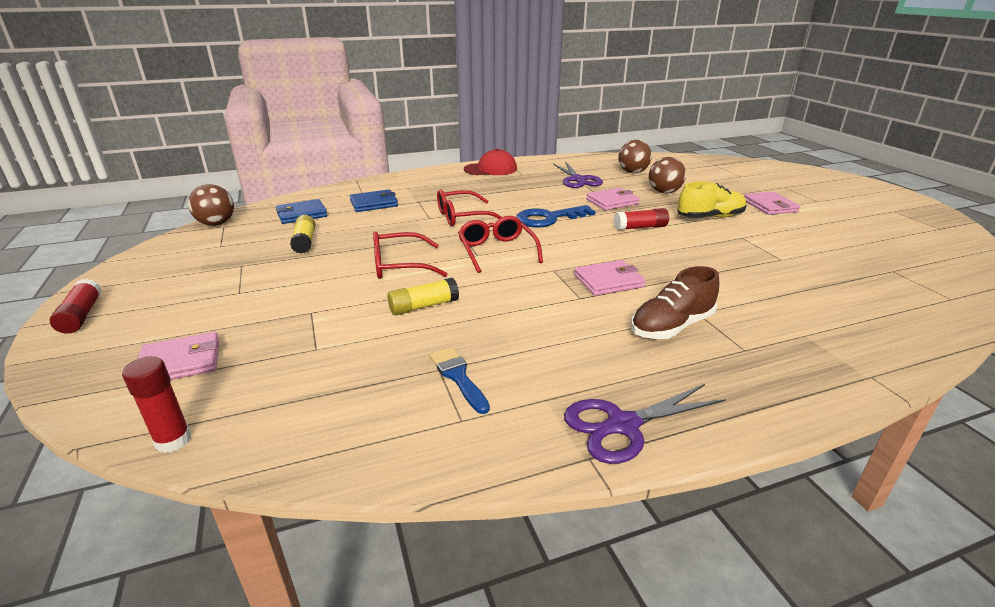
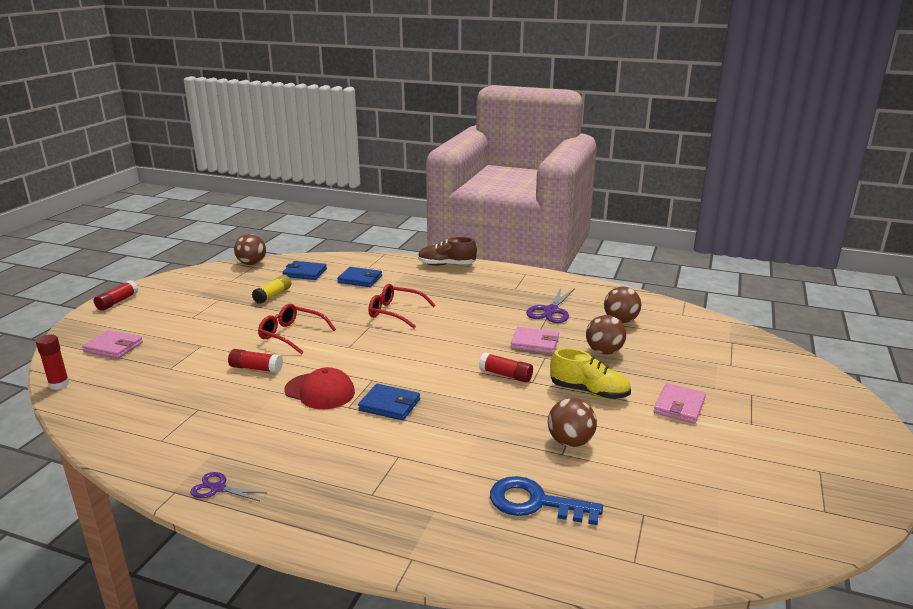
camera: 40 degrees right, 5 degrees down
(423, 306) = (256, 368): yellow glue stick -> red glue stick
(458, 377) = (198, 418): blue brush -> none
(490, 169) = (499, 275): red cap -> red cap (320, 391)
(496, 250) = (365, 349): red glasses -> none
(548, 218) = (452, 338): blue key -> blue key (535, 503)
(608, 281) = (389, 405): pink wallet -> blue wallet
(623, 425) = (218, 488): purple scissors -> purple scissors, size x0.61
(671, 326) = (361, 455): brown shoe -> brown shoe (446, 265)
(769, 250) = (570, 442): none -> brown ball

